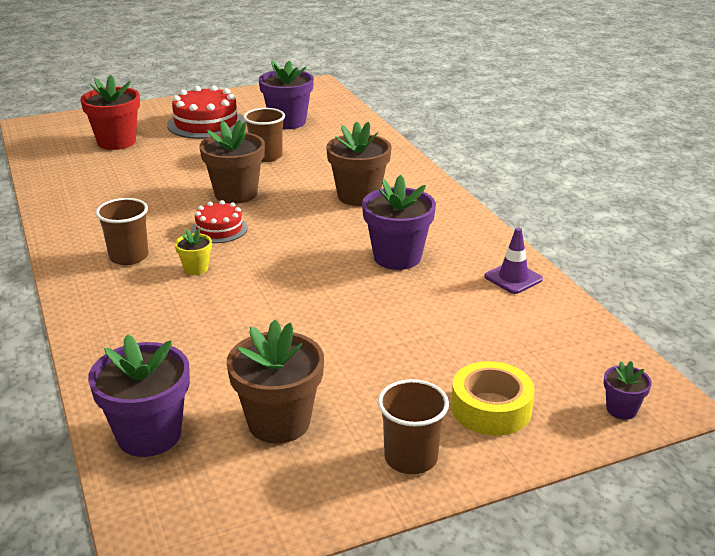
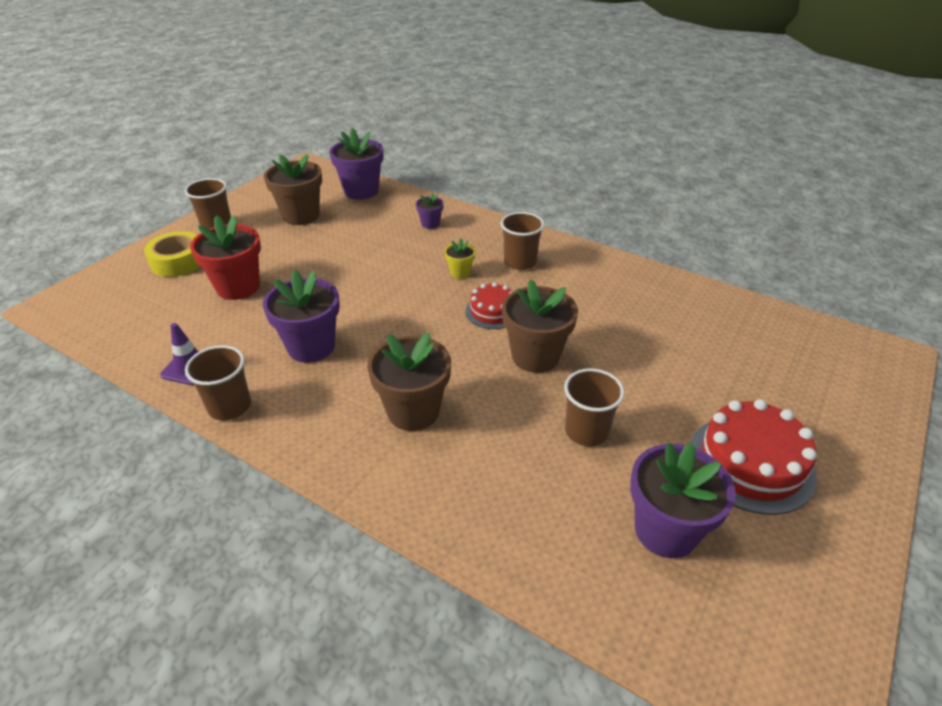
camera: 145 degrees right, 10 degrees up
(116, 142) = (765, 373): red flower pot -> red flower pot (238, 287)
(490, 240) = (229, 406): none -> brown cup
(621, 409) = (86, 290): purple flower pot -> purple flower pot (430, 224)

